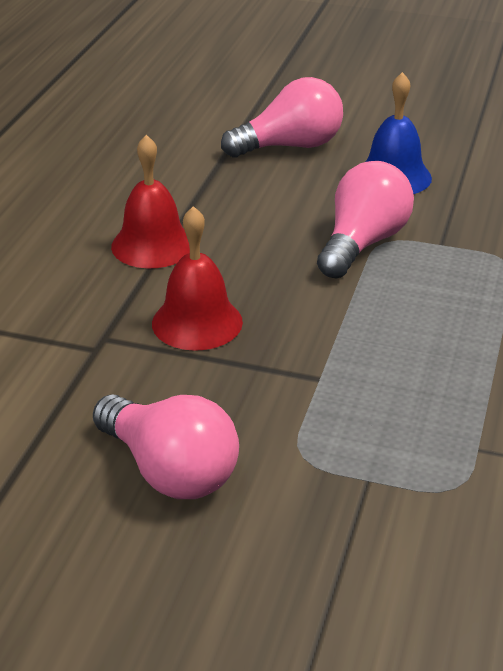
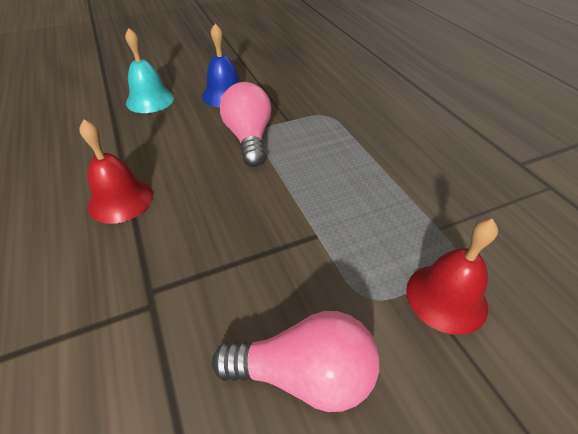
camera: 40 degrees left, 10 degrees up
(197, 322) = (205, 240): red bell -> red bell (446, 297)
(290, 146) = (150, 100): pink light bulb -> turquoise bell

